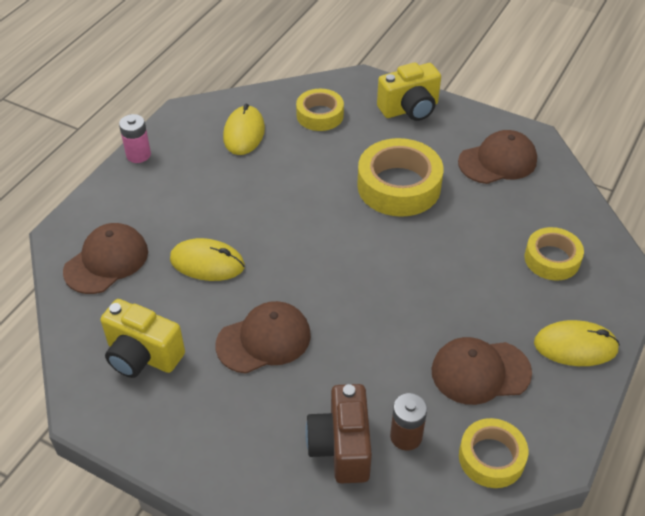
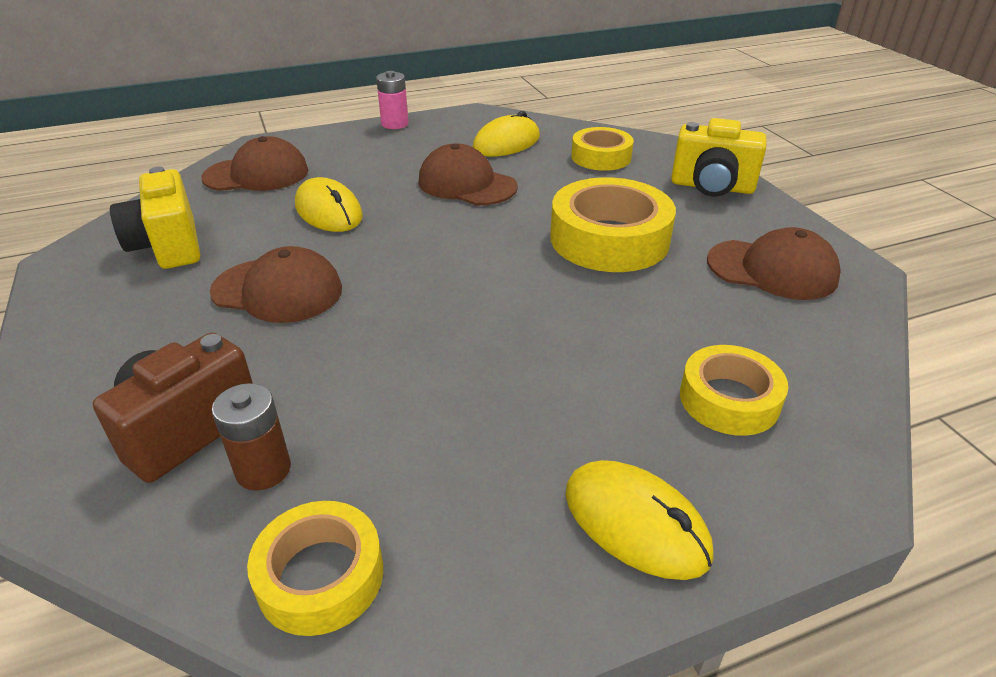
camera: 40 degrees right, 10 degrees down
(480, 372) = (453, 463): brown cap -> brown cap (467, 184)

